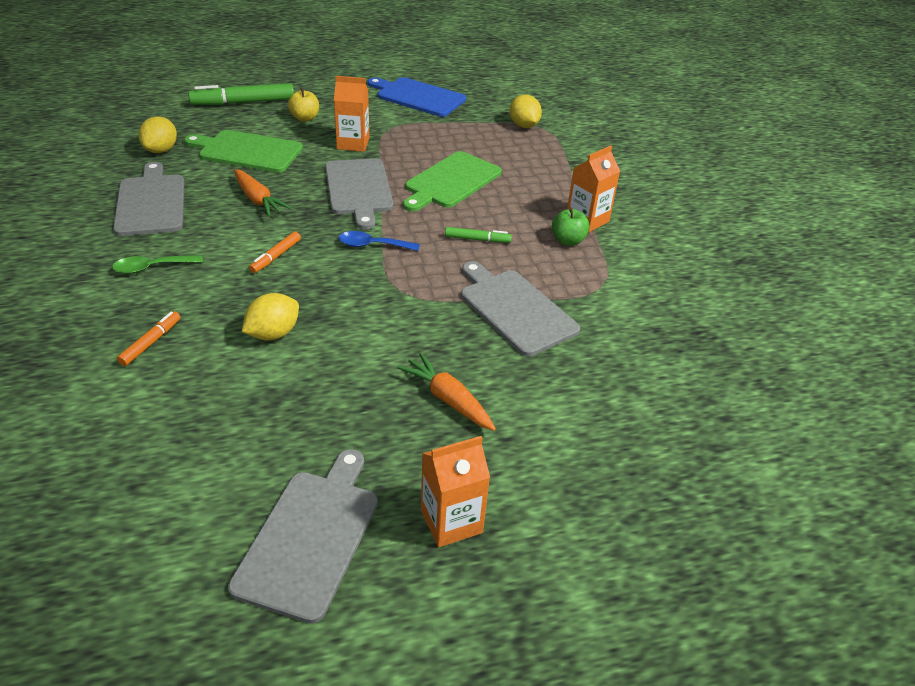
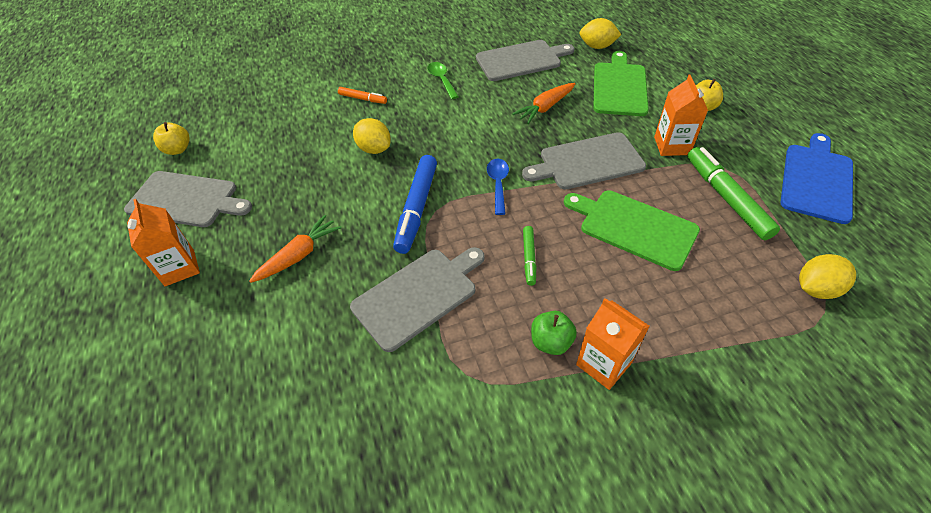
camera: 90 degrees right, 10 degrees up
(168, 573) = (178, 149): none -> yellow apple
(244, 102) = (706, 67): green marker -> green marker (726, 198)
(276, 256) = (468, 132): orange marker -> none
(393, 303) = (417, 208): none -> blue marker

